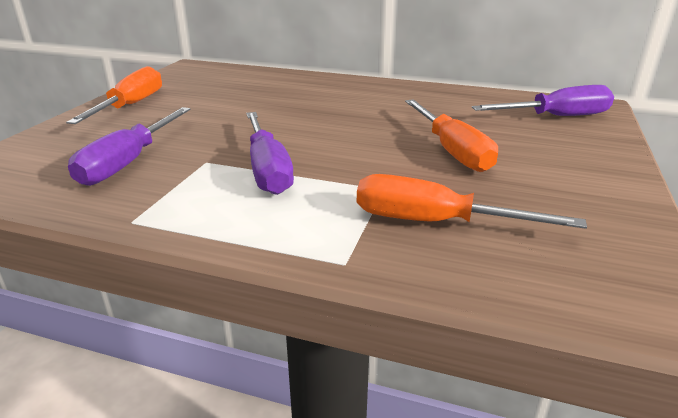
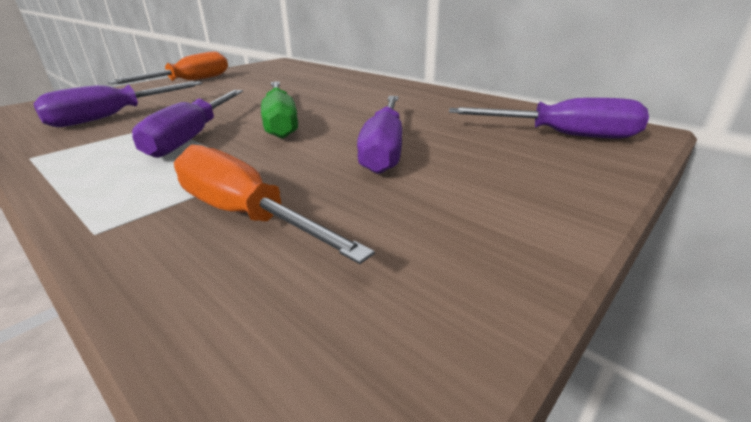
camera: 25 degrees right, 0 degrees up
(325, 140) = (280, 122): none -> green screwdriver
(452, 151) = (384, 149): orange screwdriver -> purple screwdriver

